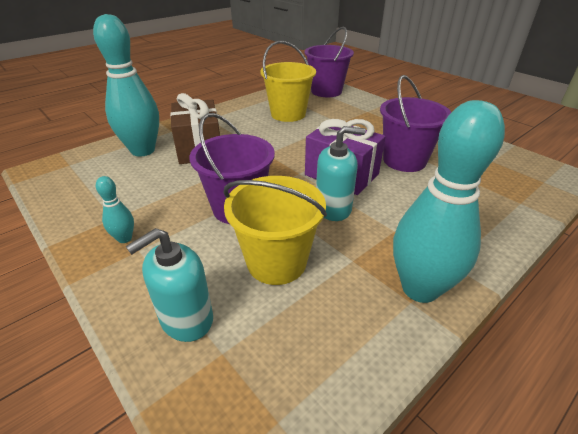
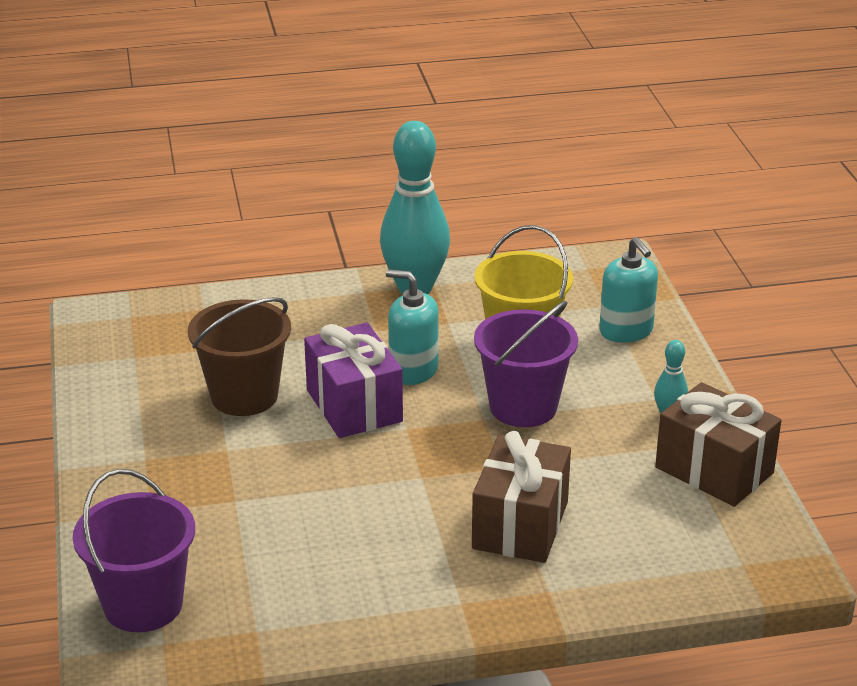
camera: 150 degrees left, 5 degrees down
(85, 208) = (714, 470): none -> brown gift
(143, 150) = (616, 554): turquoise bowling pin -> none
(186, 319) = (626, 331): turquoise soap dispenser -> turquoise soap dispenser turned 75 degrees clockwise
(288, 114) = (301, 557): yellow bucket -> none
(404, 160) = (244, 396): purple bucket -> brown bucket

